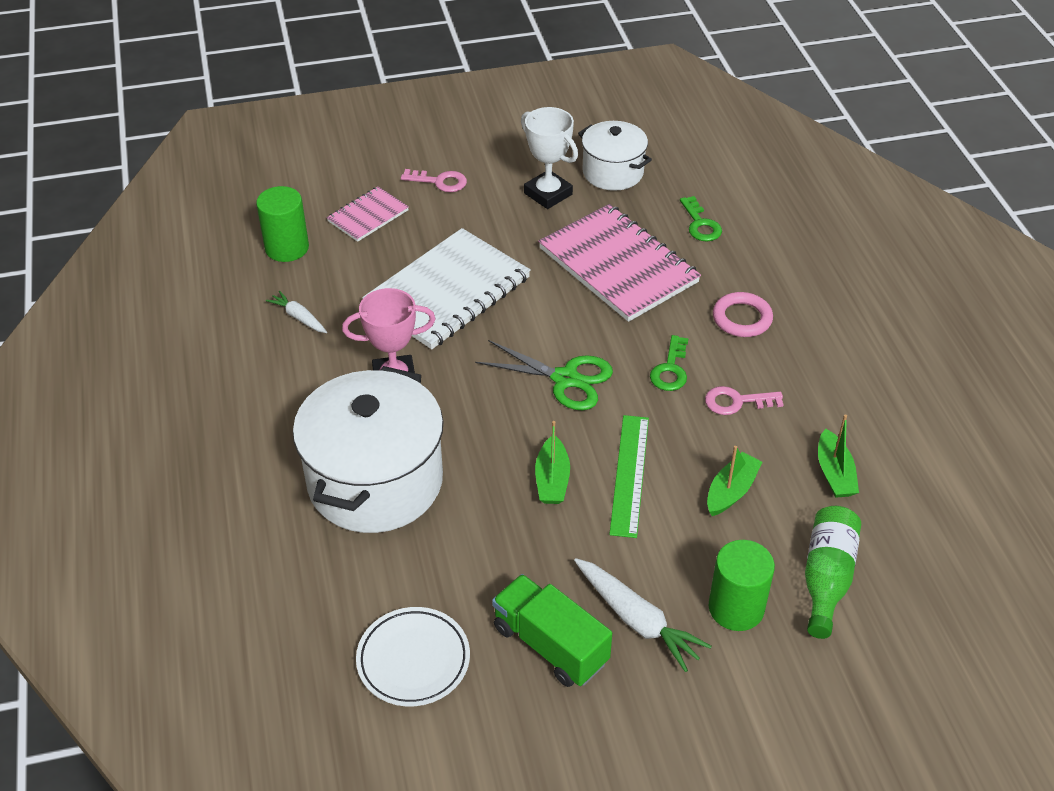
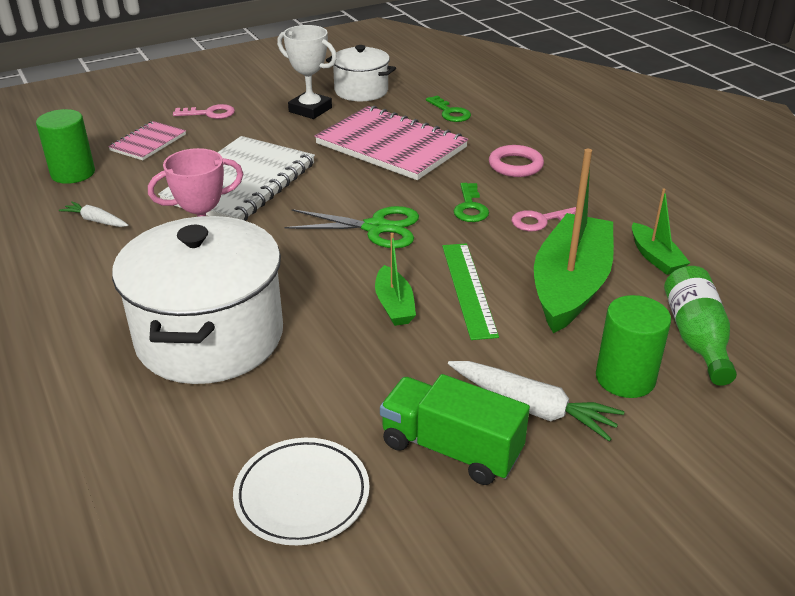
camera: 15 degrees left, 10 degrees down
(731, 491) = (570, 286): green boat -> green boat, size x2.08

